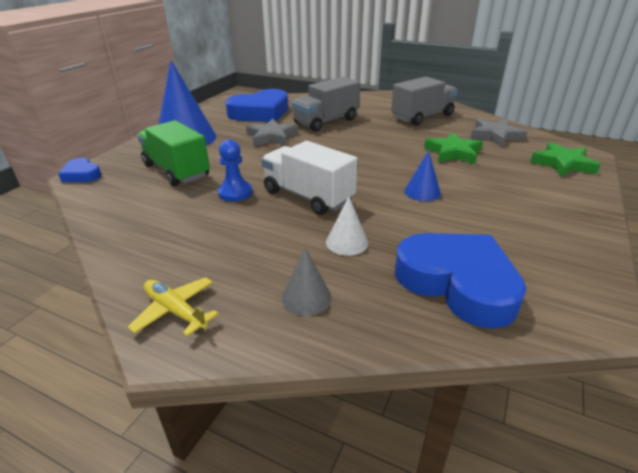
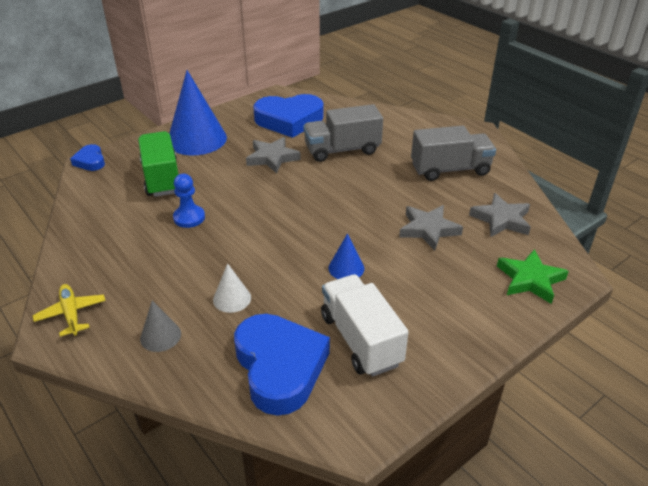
camera: 25 degrees right, 5 degrees up
(308, 196) = (243, 241): white truck -> white truck (361, 340)
(453, 153) = (428, 229): green star -> grey star

